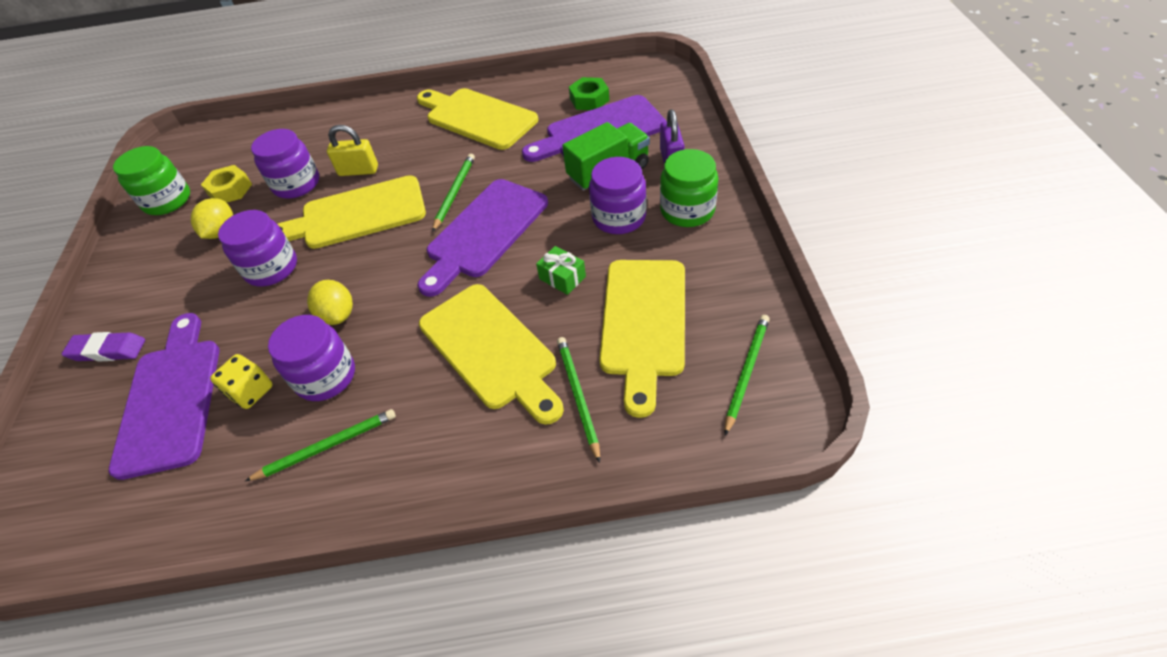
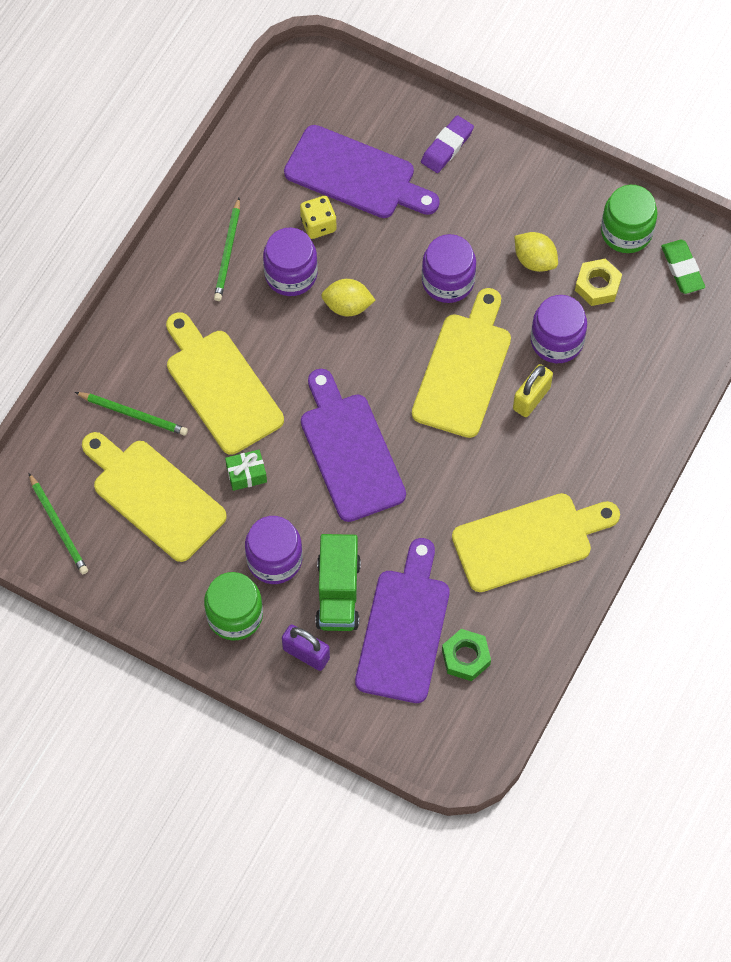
camera: 120 degrees right, 15 degrees up
(192, 160) = (682, 269): none -> green eraser
(454, 193) = (424, 457): green pencil -> none
(491, 349) = (220, 387): yellow cutting board -> yellow cutting board turned 60 degrees clockwise

